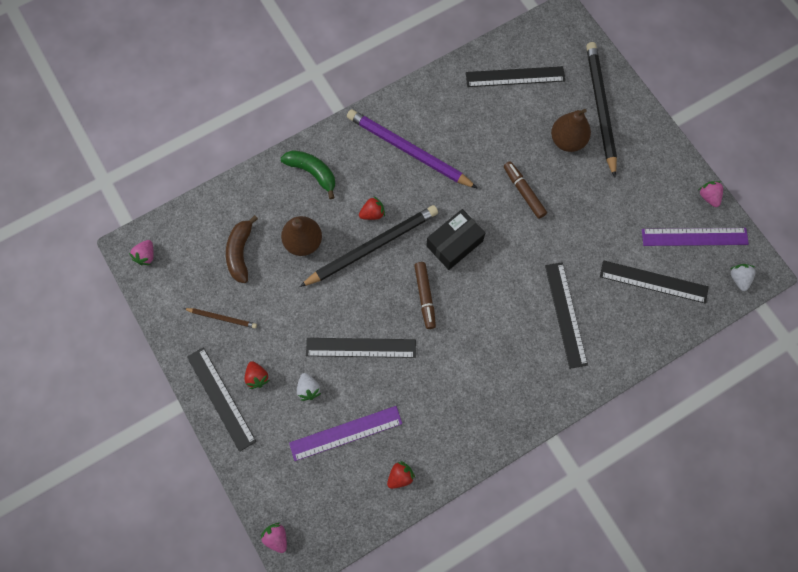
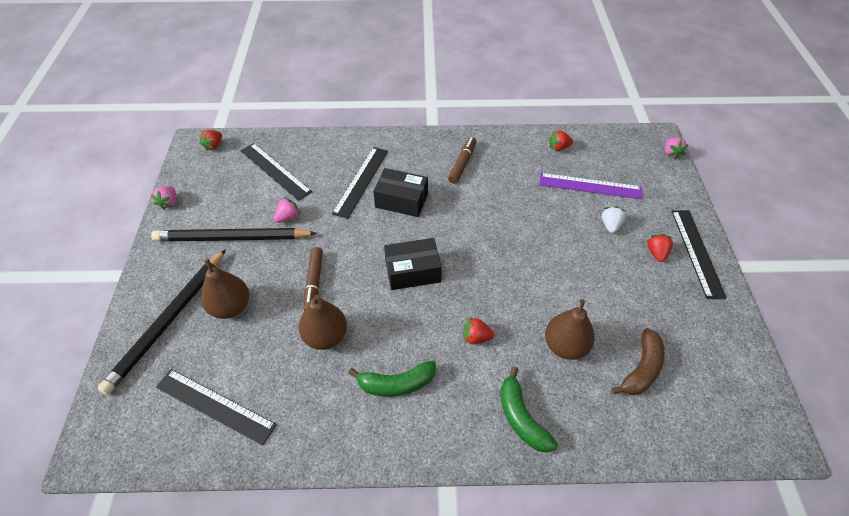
camera: 150 degrees left, 20 degrees down
(146, 256) = (761, 421): pink strawberry -> pink strawberry (288, 217)
(222, 318) = (680, 315): brown pencil -> none
(361, 347) = (549, 233): black ruler -> none
(372, 246) = (494, 307): black pencil -> black pencil (232, 238)
(408, 151) = (396, 384): purple pencil -> green banana
(425, 296) = (468, 244): brown marker -> brown marker (462, 163)
(481, 156) = (325, 336): none -> brown pear
(513, 312) = (401, 200): none -> black box
(694, 237) = (212, 183): purple ruler -> none
(738, 278) = (214, 146): white strawberry -> red strawberry

